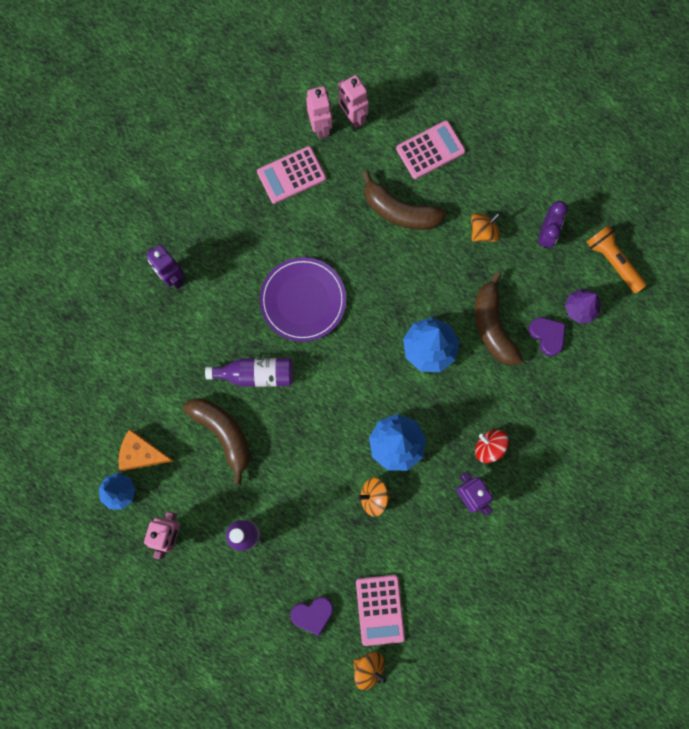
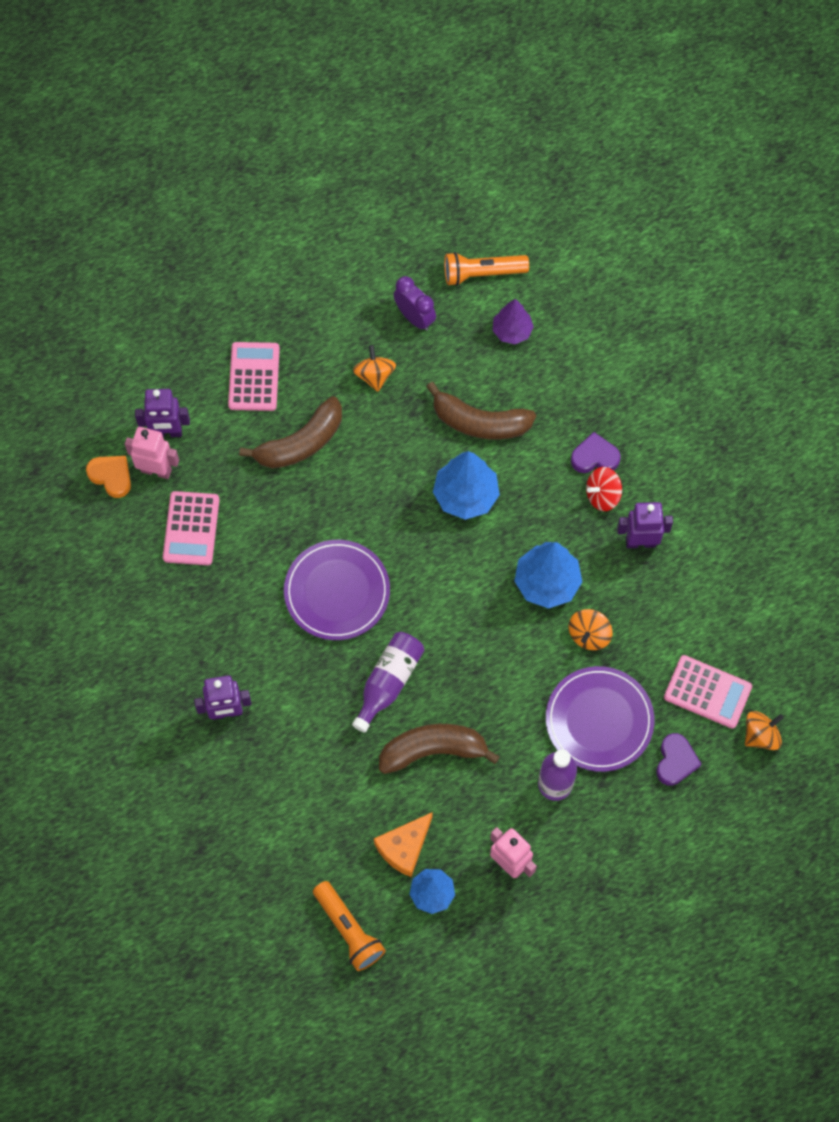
camera: 60 degrees left, 10 degrees down
(63, 449) = (348, 930): none -> orange flashlight
(298, 100) = (111, 476): none -> orange heart
(312, 540) = (599, 720): none -> purple plate
(353, 117) = (167, 432): pink robot -> purple robot
(547, 336) = (521, 377): purple heart -> purple heart (594, 457)

